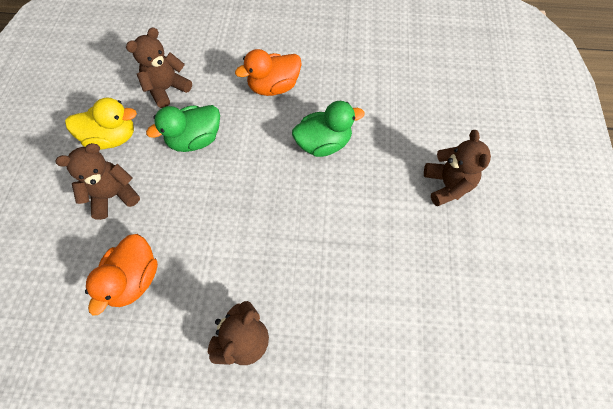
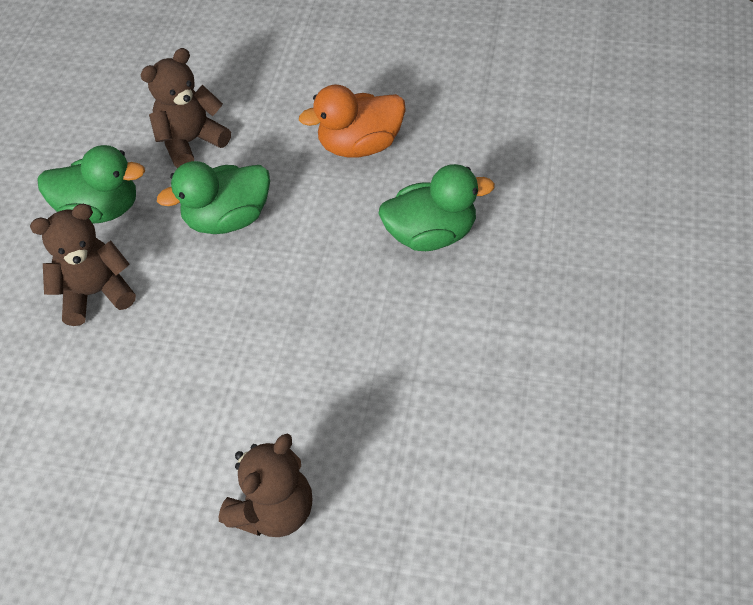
camera: 10 degrees right, 10 degrees down
(112, 138) = (100, 210): yellow duck -> green duck
(134, 279) = (116, 414): orange duck -> none
(447, 185) = (627, 308): brown teddy bear -> none

